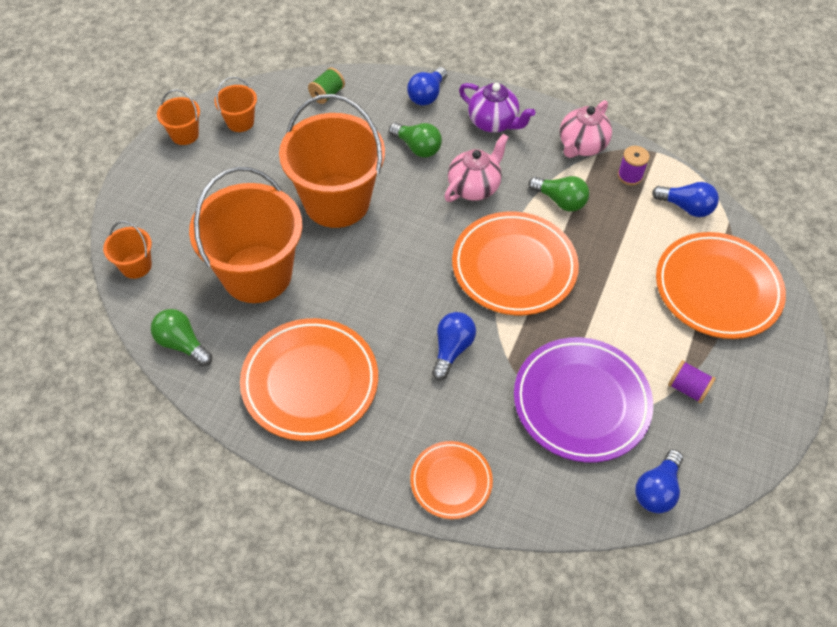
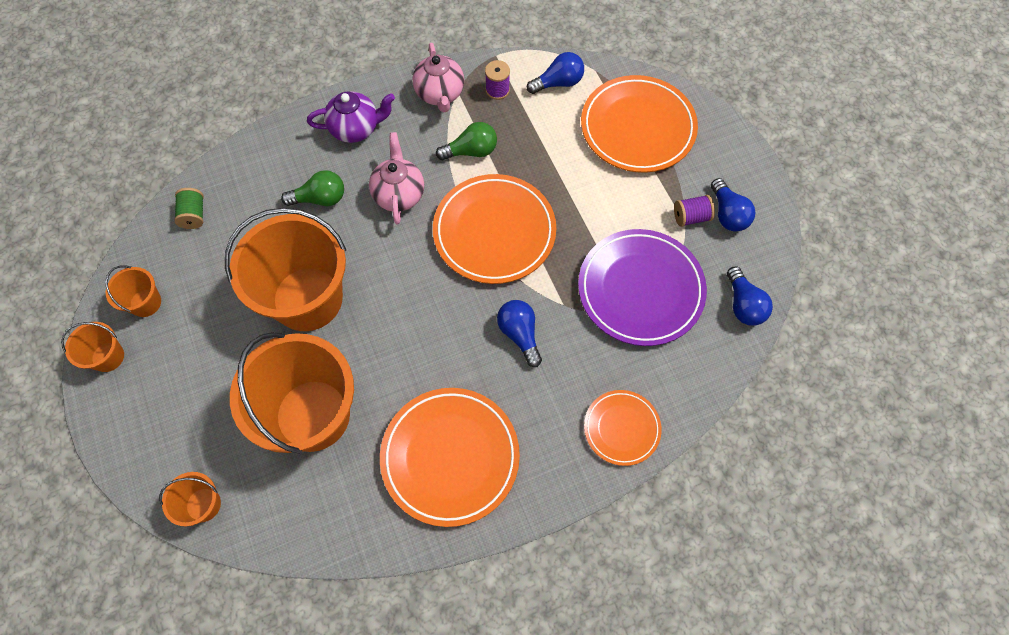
camera: 45 degrees left, 10 degrees up
(182, 344) = (319, 527): green light bulb -> none
(427, 95) = (278, 147): blue light bulb -> blue light bulb (727, 214)

